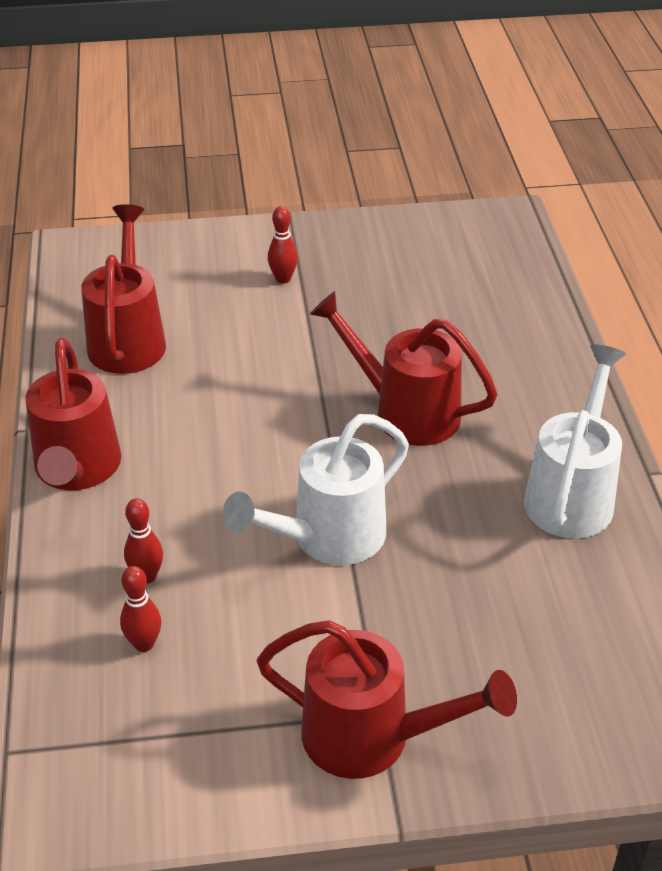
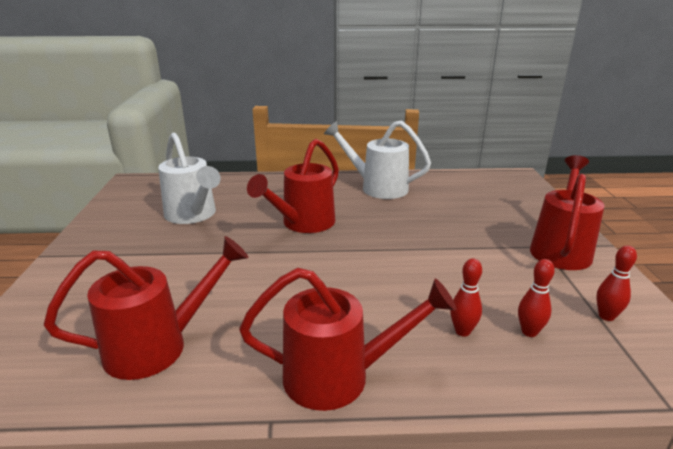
camera: 85 degrees left, 15 degrees down
(128, 339) = (158, 346): red watering can -> red watering can turned 150 degrees clockwise
(283, 279) = (131, 261): red bowling pin -> red bowling pin (606, 316)
(328, 538) = (414, 254): white watering can -> white watering can (193, 215)

